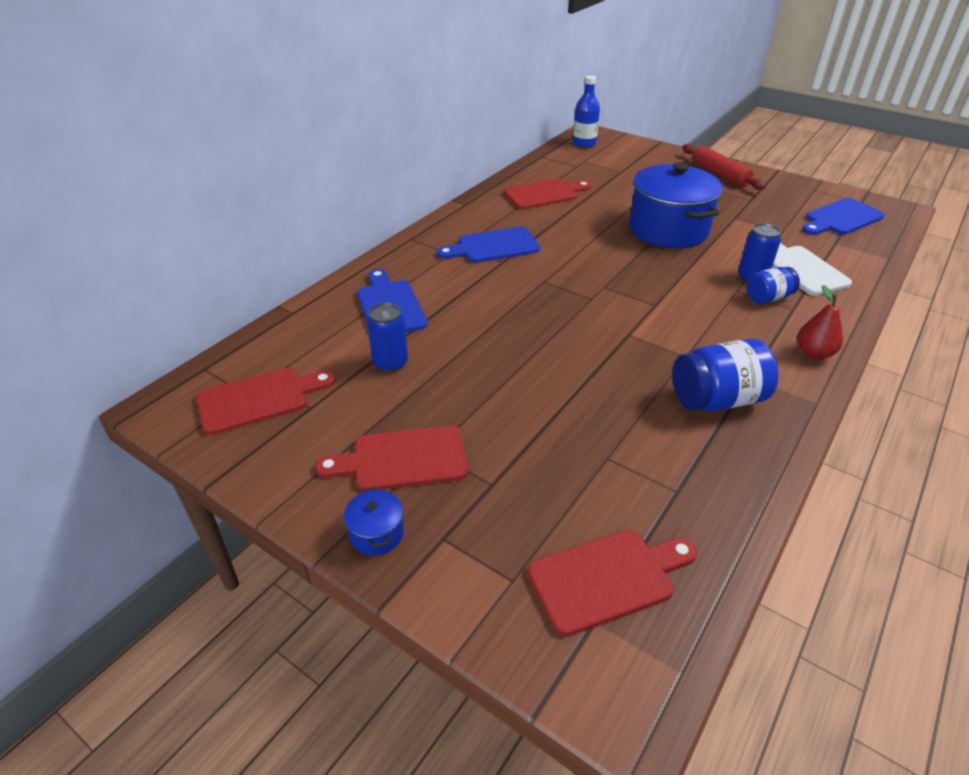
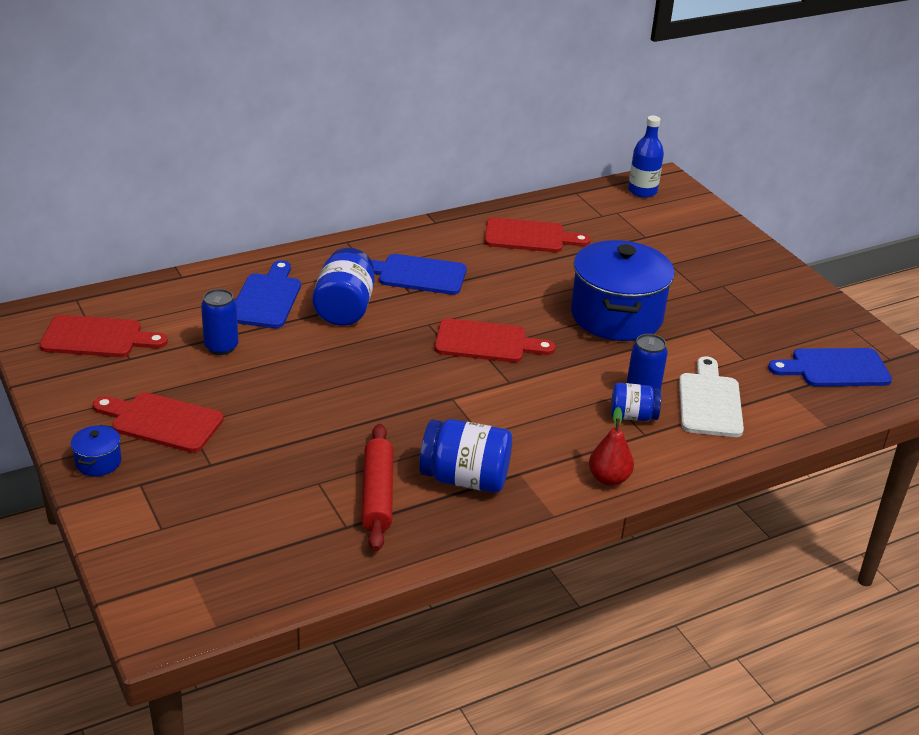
camera: 25 degrees right, 5 degrees down
(464, 292) = (344, 308): none -> blue jar
(607, 578) = (228, 556): red cutting board -> red cutting board (486, 342)
(719, 174) = (758, 275): red rolling pin -> red rolling pin (377, 494)

